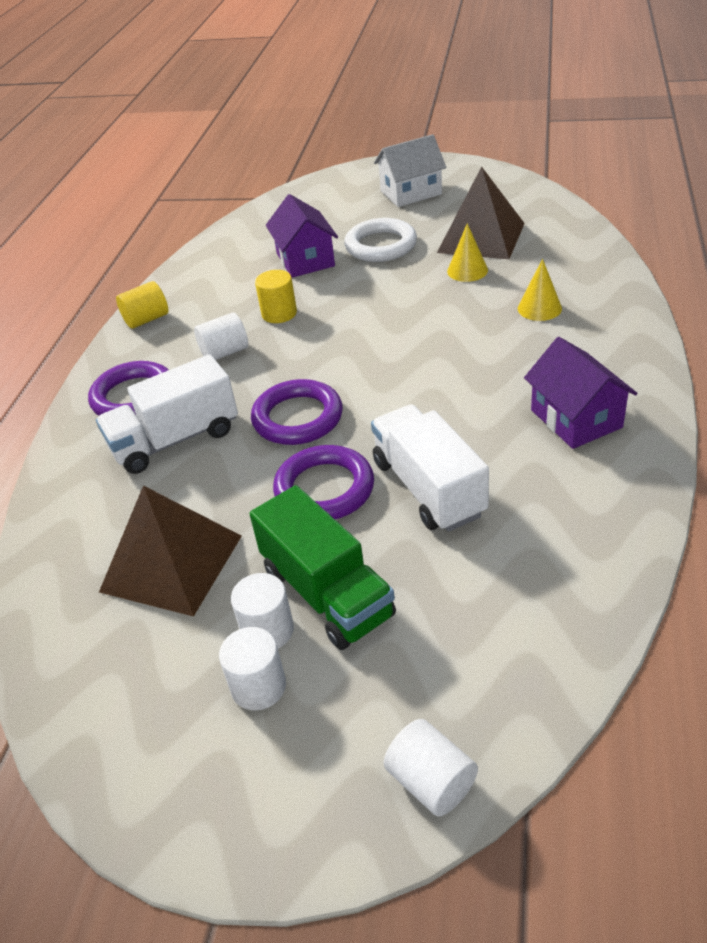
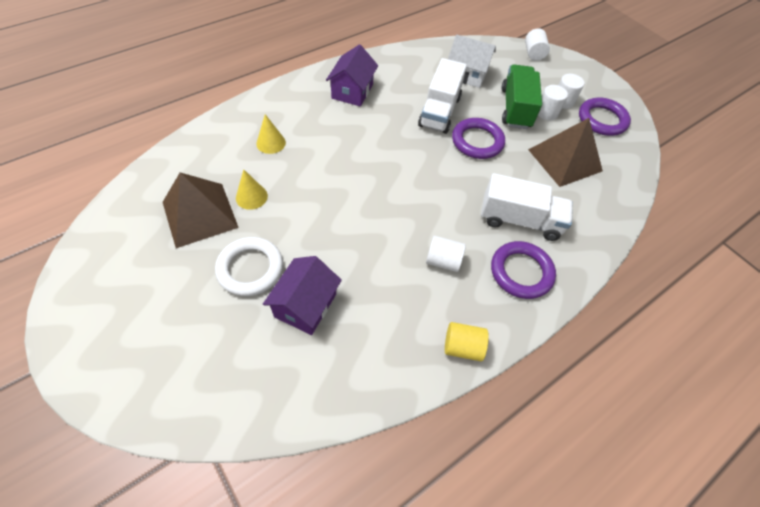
camera: 145 degrees left, 15 degrees up
(279, 313) = (381, 265): yellow cylinder -> none
(297, 418) = (451, 182): purple ring -> purple ring (602, 120)
(411, 193) = (142, 310): white house -> white house (467, 74)

